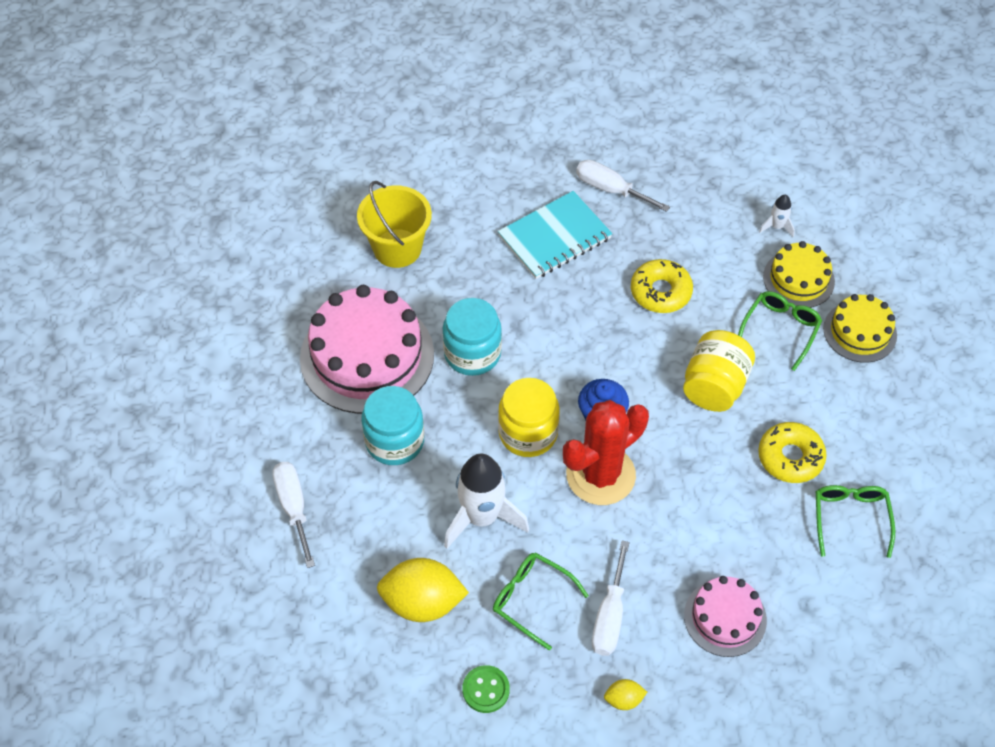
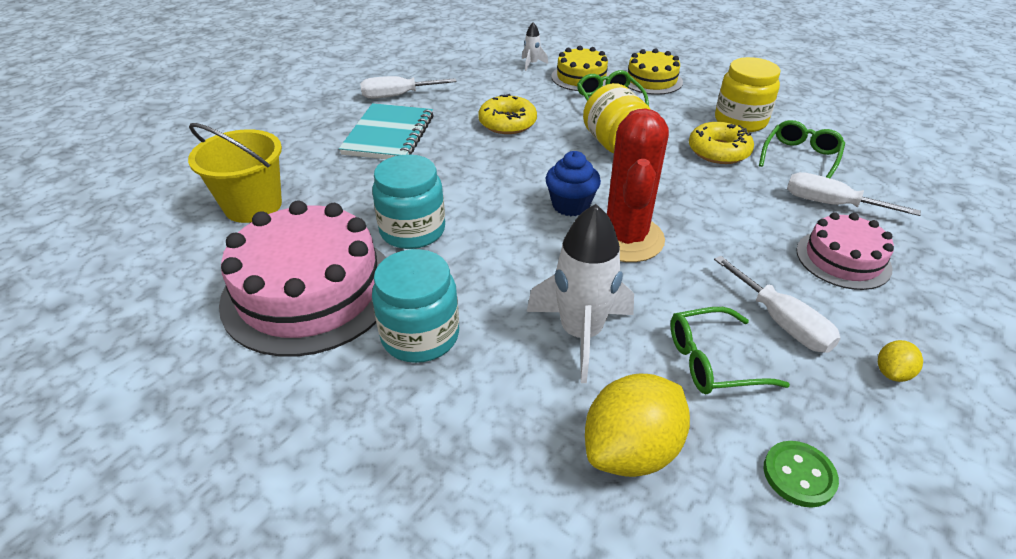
camera: 45 degrees left, 15 degrees down
(294, 507) = (376, 478): white screwdriver -> white screwdriver (830, 204)
(528, 433) = (532, 250): yellow jar -> yellow jar (740, 121)
(850, 518) = (800, 157): green glasses -> green glasses turned 75 degrees clockwise

